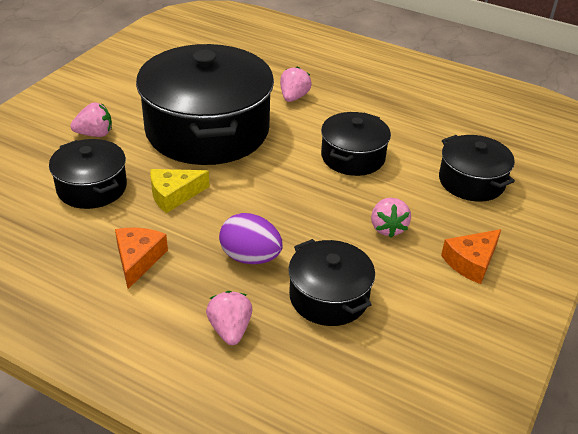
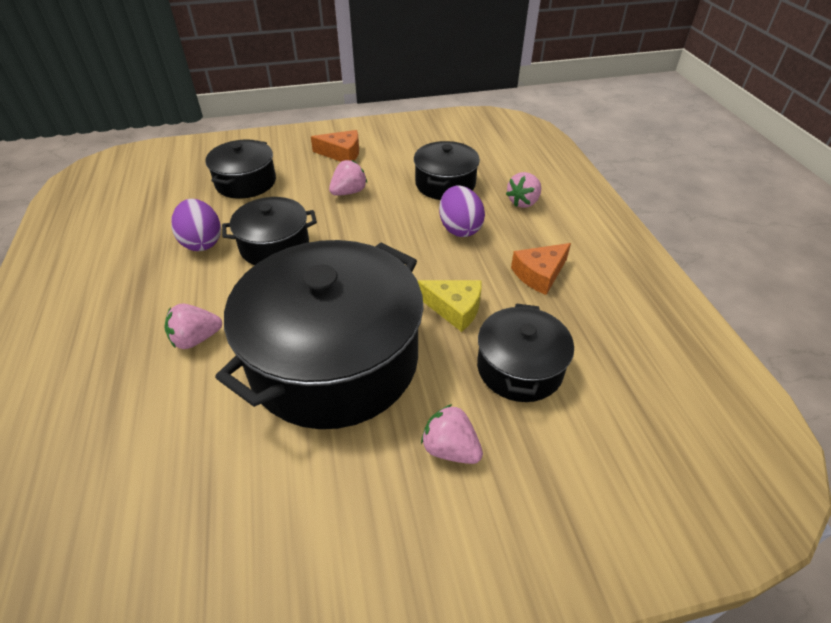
camera: 130 degrees left, 5 degrees up
(397, 131) = (202, 242): none -> purple egg

